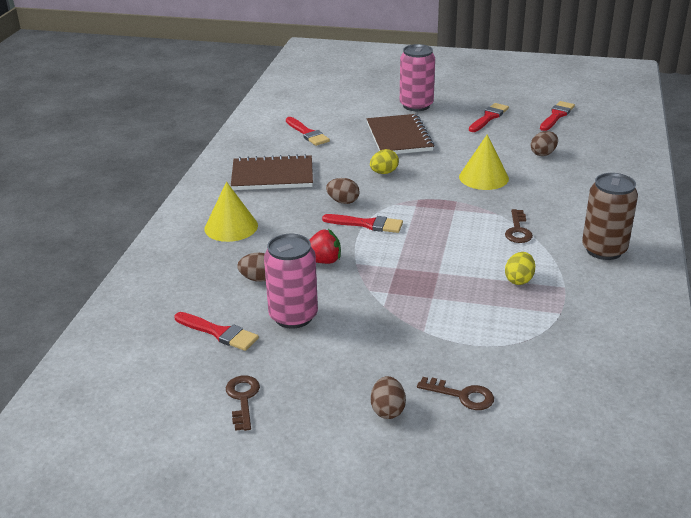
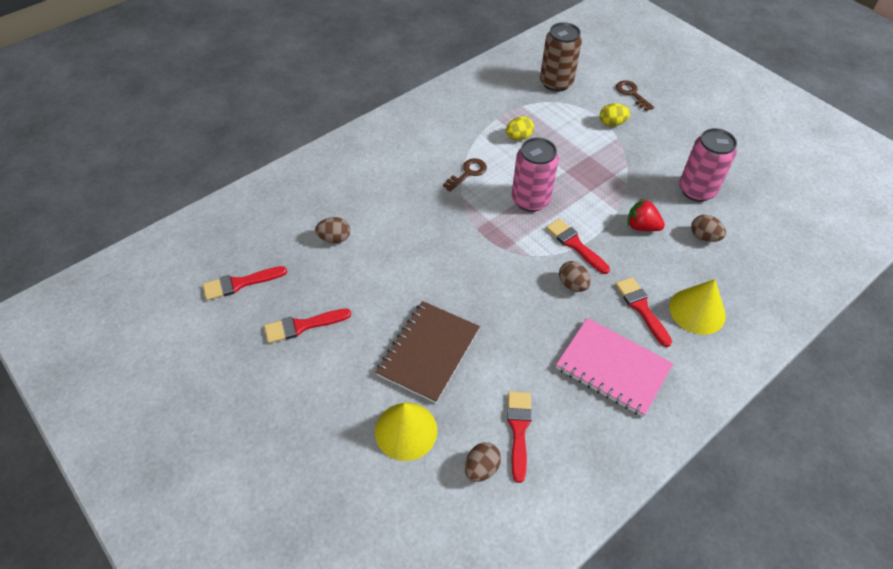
camera: 145 degrees left, 20 degrees up
(219, 333) = (757, 204): red brush -> red brush (641, 308)
(243, 399) = (762, 152): brown key -> none
(272, 176) = (613, 368): brown notebook -> pink notebook
(384, 172) = (500, 302): yellow egg -> yellow egg (612, 123)
(387, 410) = (680, 106): brown egg -> brown egg (481, 468)
(416, 105) = (344, 405): pink can -> pink can (530, 200)
(483, 177) = (422, 241): yellow cone -> yellow cone (406, 431)
(604, 250) = (434, 127): brown can -> brown can (556, 83)

